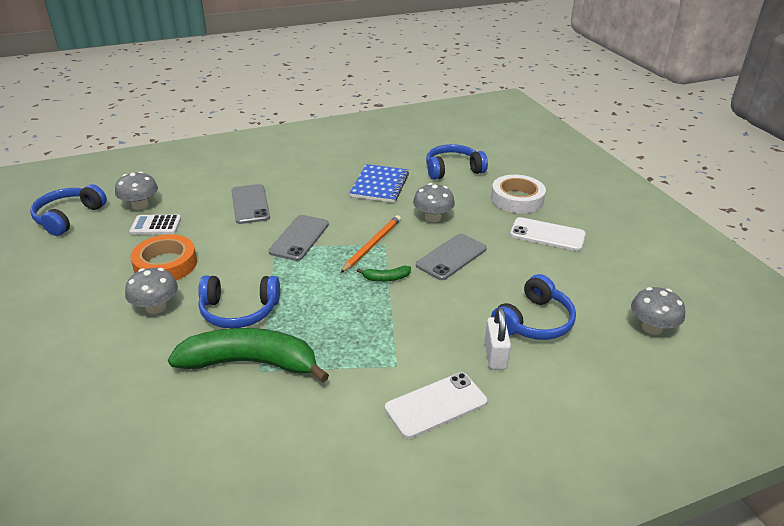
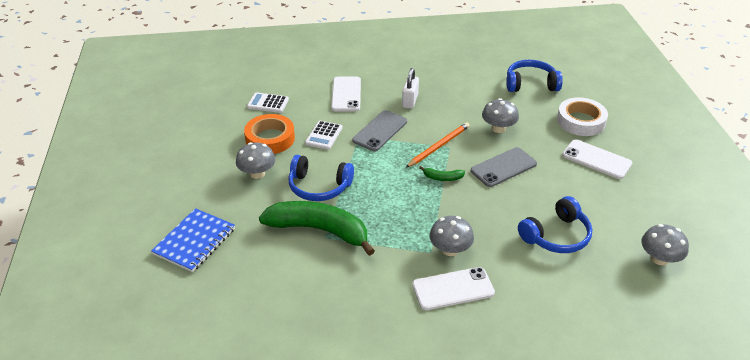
camera: 15 degrees right, 5 degrees up
(68, 217) = (203, 86): blue headphones -> none
(140, 205) = (258, 83): grey mushroom -> grey mushroom (450, 249)
(233, 252) = (324, 135): none -> white calculator
(250, 204) = (346, 94): grey phone -> white phone
(379, 185) = (460, 91): blue notebook -> blue notebook (194, 241)
(495, 355) = (513, 258): white padlock -> white padlock (410, 101)

